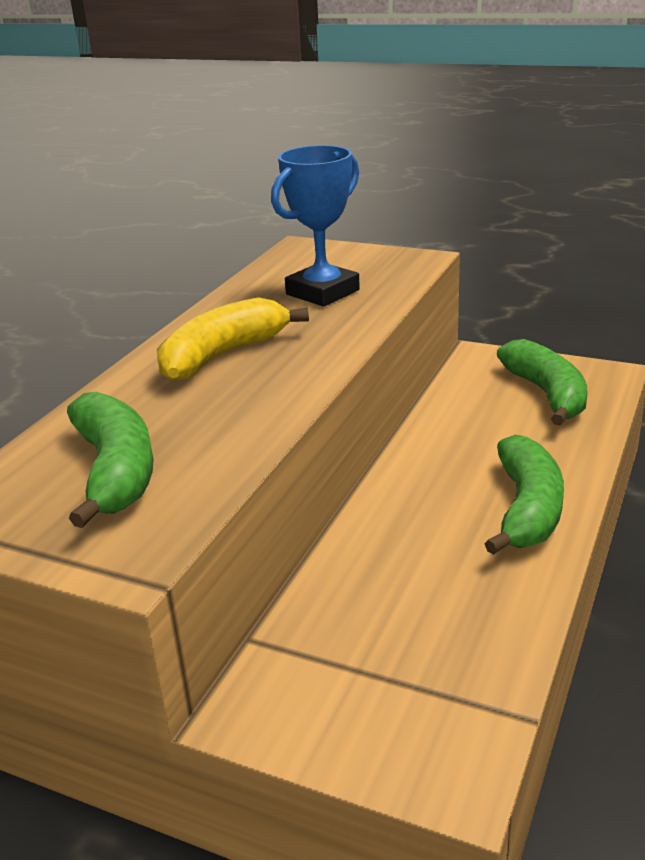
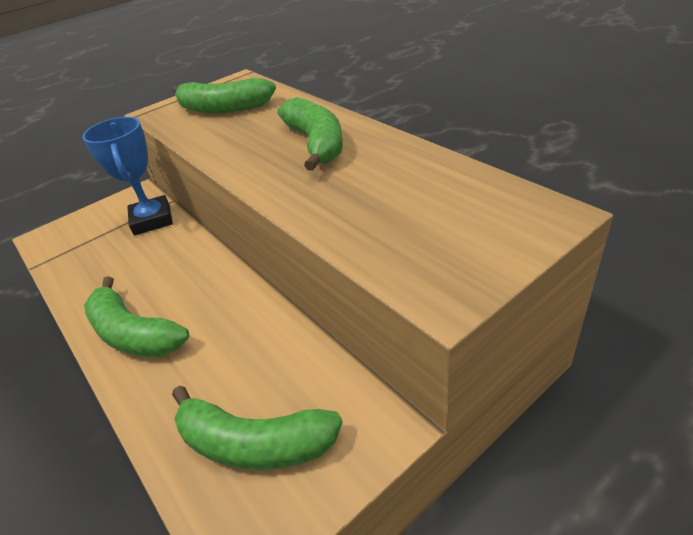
camera: 120 degrees right, 10 degrees up
(223, 355) = (316, 143): yellow banana -> green banana
(322, 292) = (393, 203): blue trophy -> blue trophy (152, 220)

